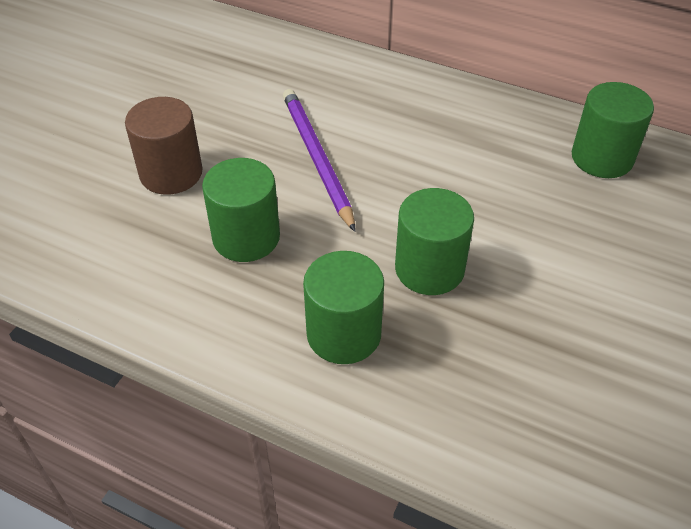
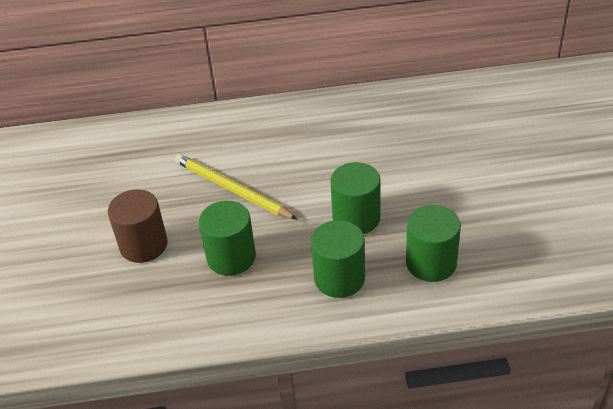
camera: 30 degrees left, 5 degrees down
(317, 159) = (232, 189): purple pencil -> yellow pencil
(602, 158) = (399, 109): green cylinder -> green cylinder (431, 263)

